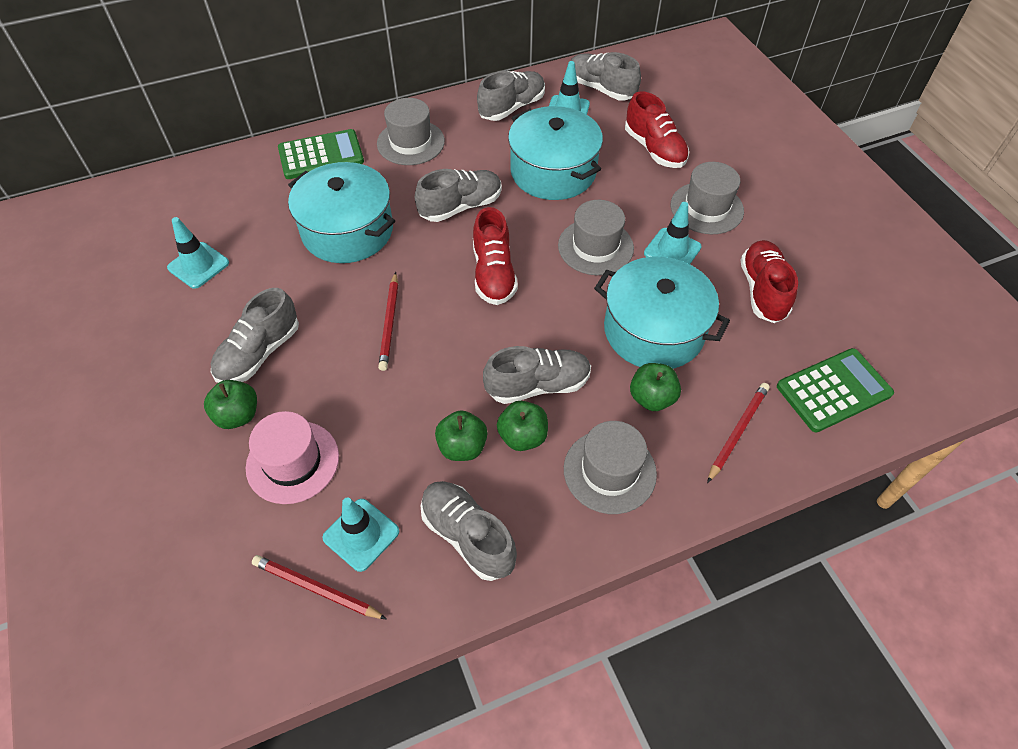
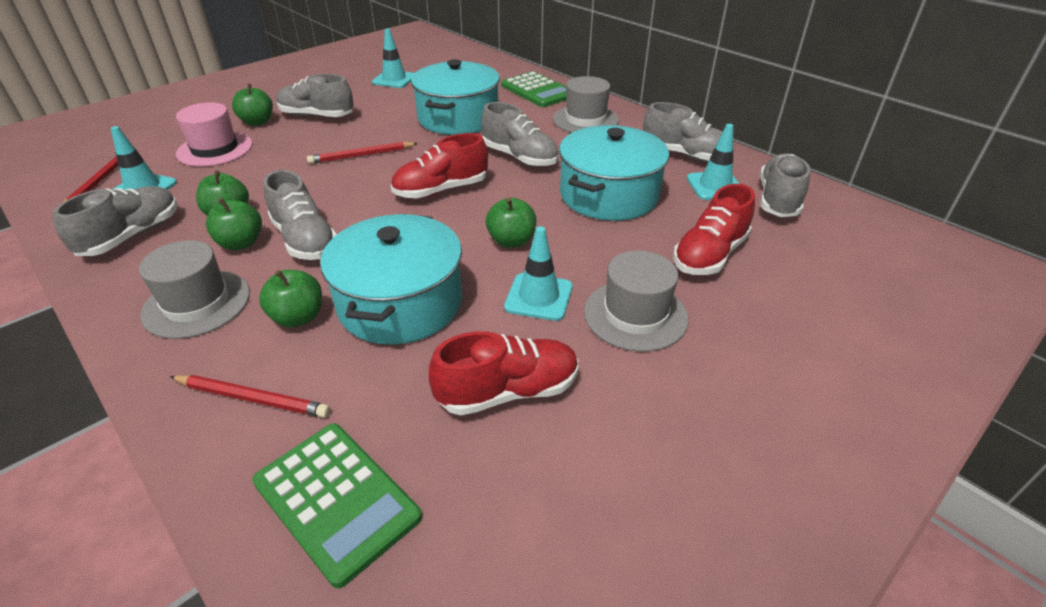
camera: 70 degrees right, 15 degrees down
(595, 247) = (511, 241): grey hat -> green apple

